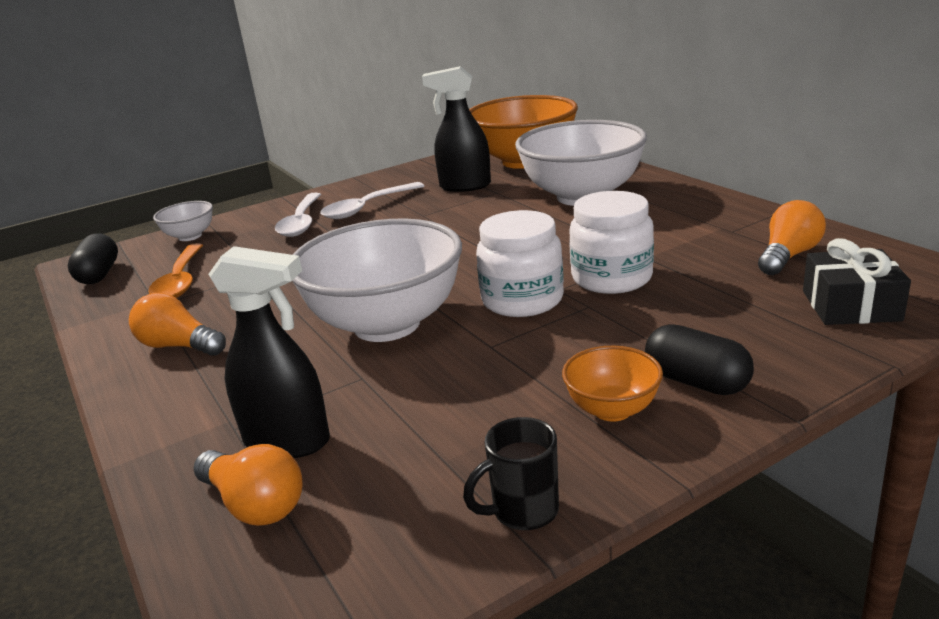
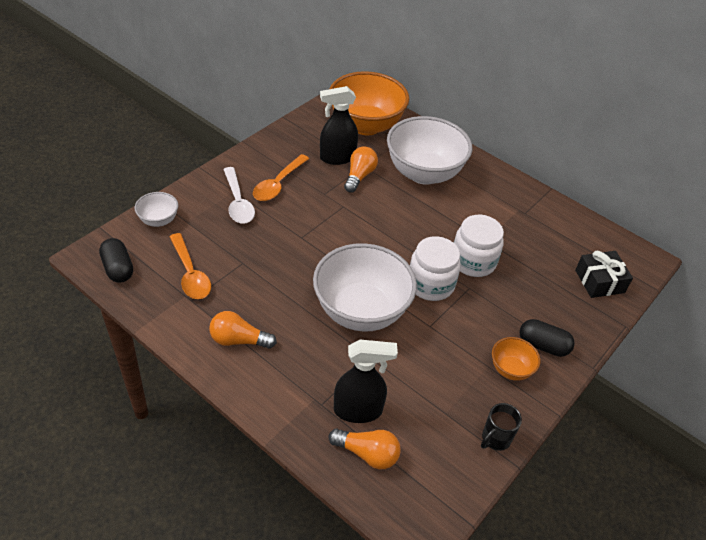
camera: 25 degrees left, 20 degrees up
(367, 208) = (278, 184): white spoon -> orange spoon
(788, 256) = (561, 238): orange light bulb -> orange light bulb (359, 176)

